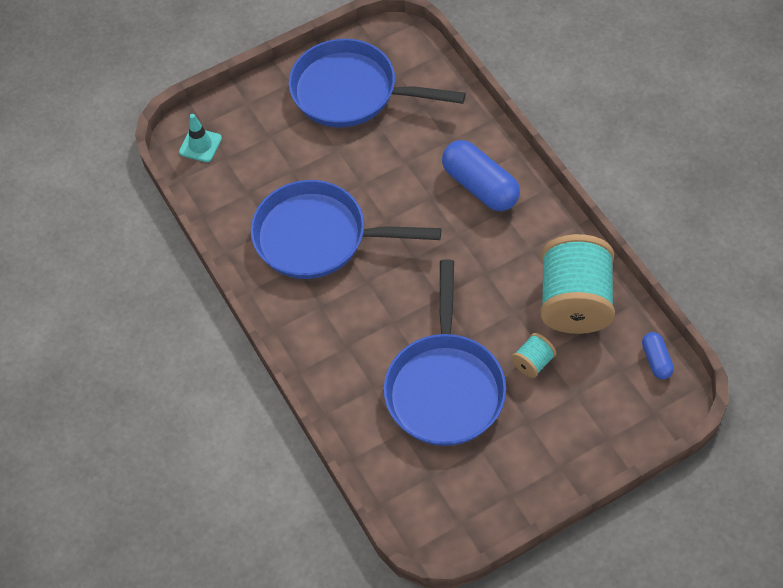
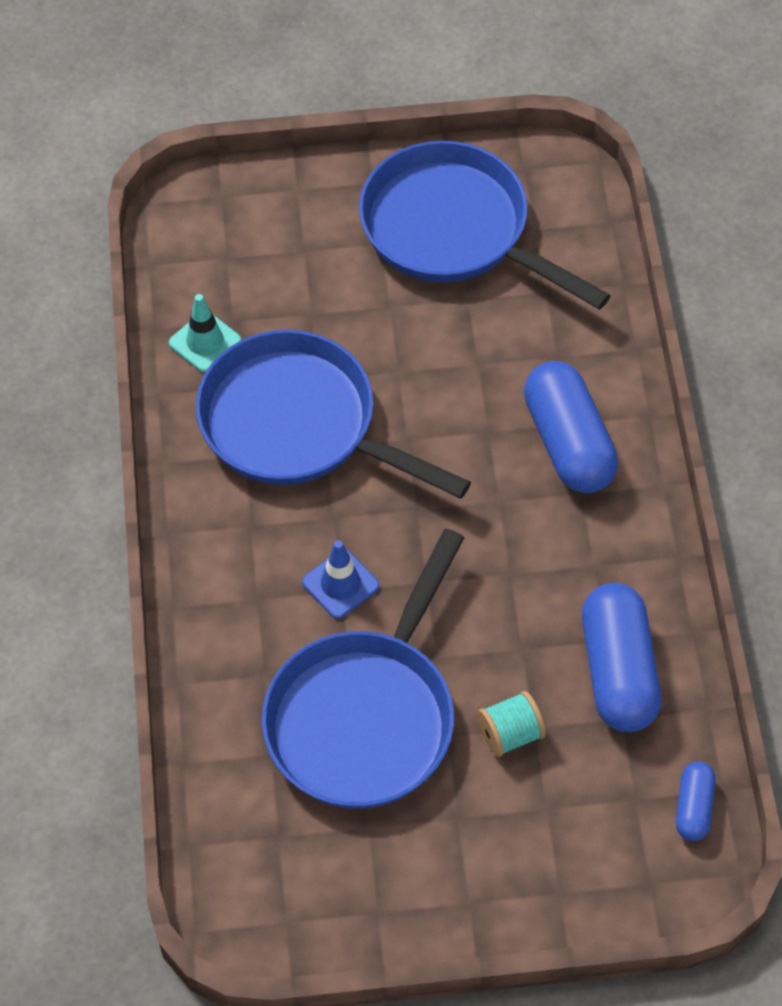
camera: 20 degrees right, 0 degrees up
(200, 145) = (202, 226): turquoise traffic cone -> turquoise traffic cone (205, 342)
(391, 318) = (340, 584): none -> blue traffic cone
(575, 302) = (618, 671): turquoise spool -> blue capsule

